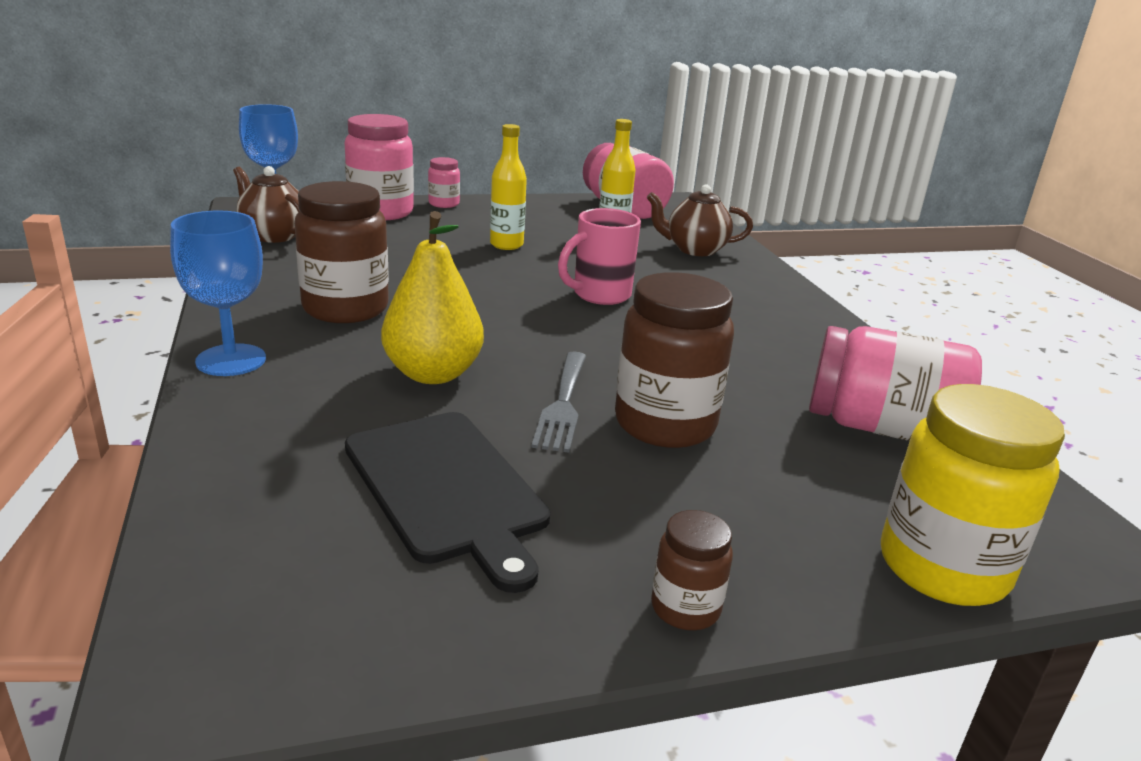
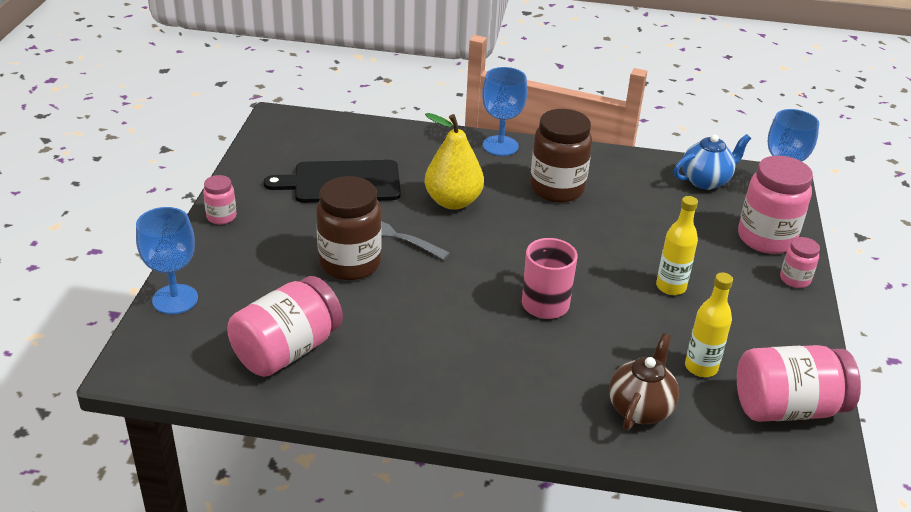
camera: 115 degrees right, 10 degrees up
(274, 235) = (706, 181): brown teapot -> blue teapot
(685, 608) = (221, 217): brown jar -> pink jar
(943, 568) = (175, 299): yellow jar -> blue goblet

